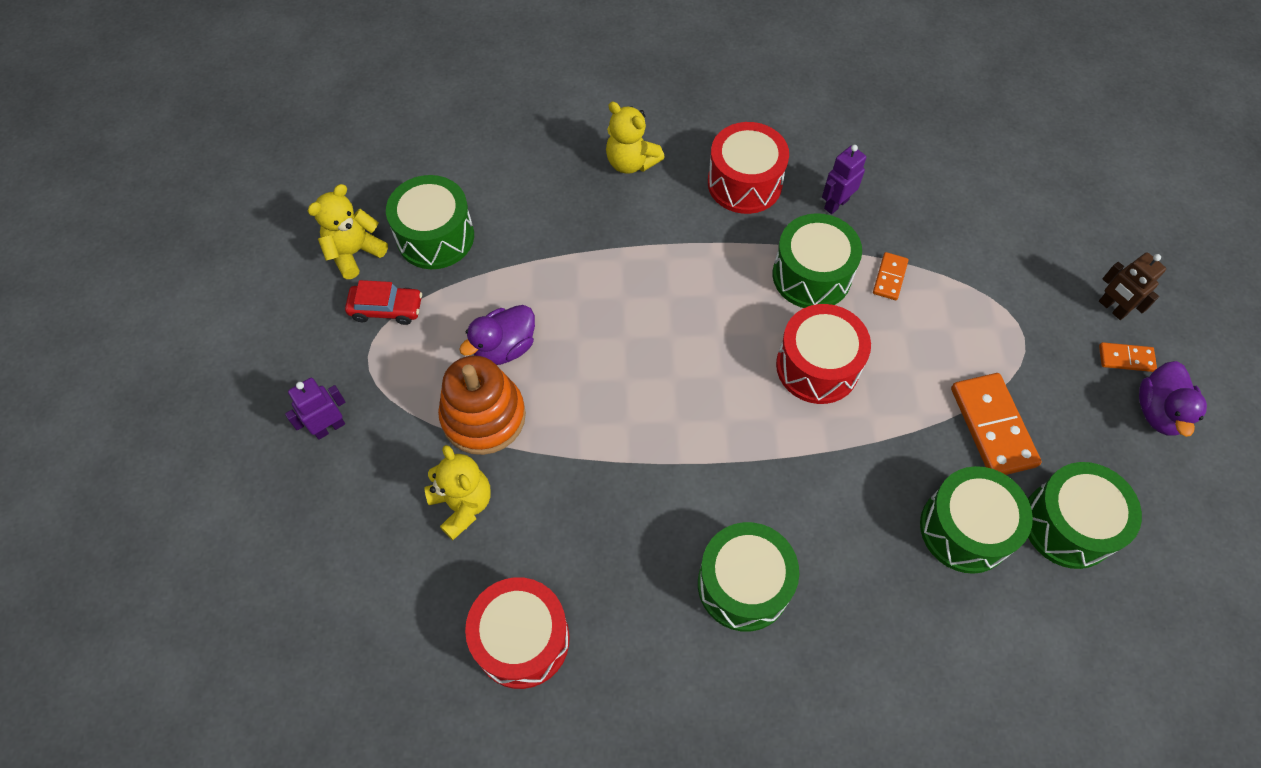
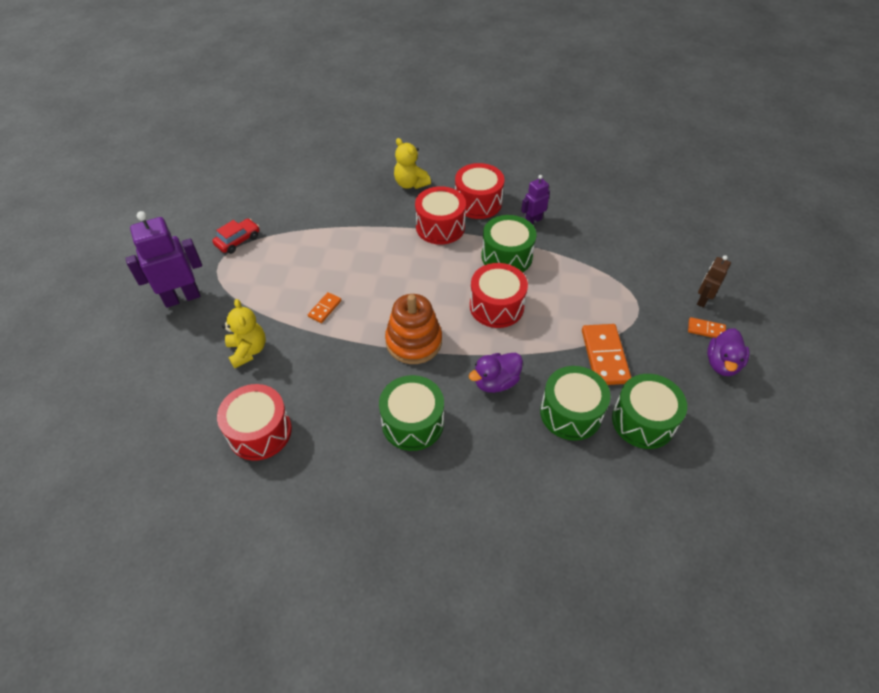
camera: 10 degrees right, 10 degrees down
(329, 427) = (182, 297): purple robot -> purple robot, size x1.81
(354, 253) = (229, 210): yellow teddy bear -> none
(386, 309) = (238, 240): red car -> red car turned 60 degrees counterclockwise
(435, 237) = (280, 207): green drum -> none
(483, 416) = (277, 305): orange stacking toy -> orange stacking toy (414, 342)
(504, 347) = (302, 270): purple duck -> purple duck (495, 382)
(697, 236) = (440, 227): none -> red drum
(889, 277) = (557, 264): orange domino -> orange domino (324, 308)
(1112, 308) = (703, 300): brown robot -> brown robot turned 60 degrees clockwise

